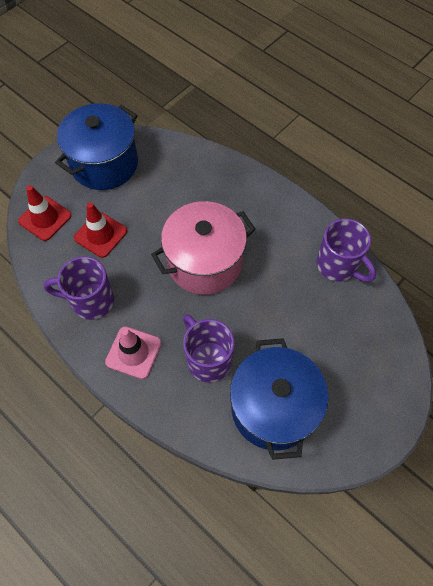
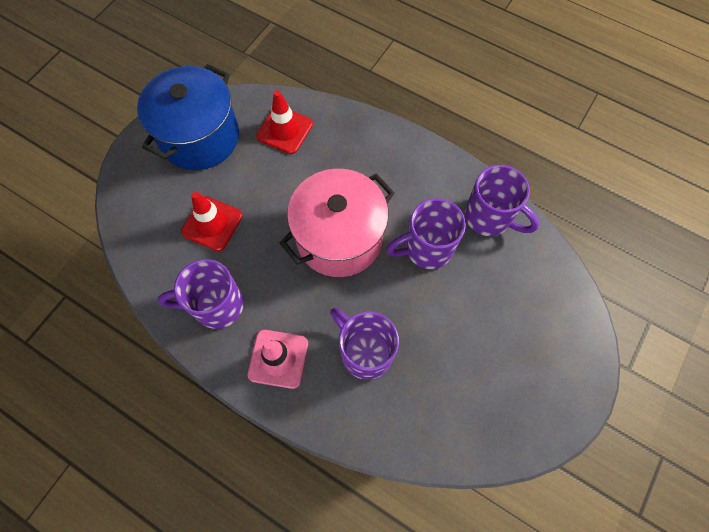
camera: 10 degrees left, 5 degrees up
(45, 218) = (142, 214): red traffic cone -> red traffic cone (285, 130)
(273, 408) = (449, 395): blue pot -> none
(277, 283) = (426, 249): none -> purple mug

